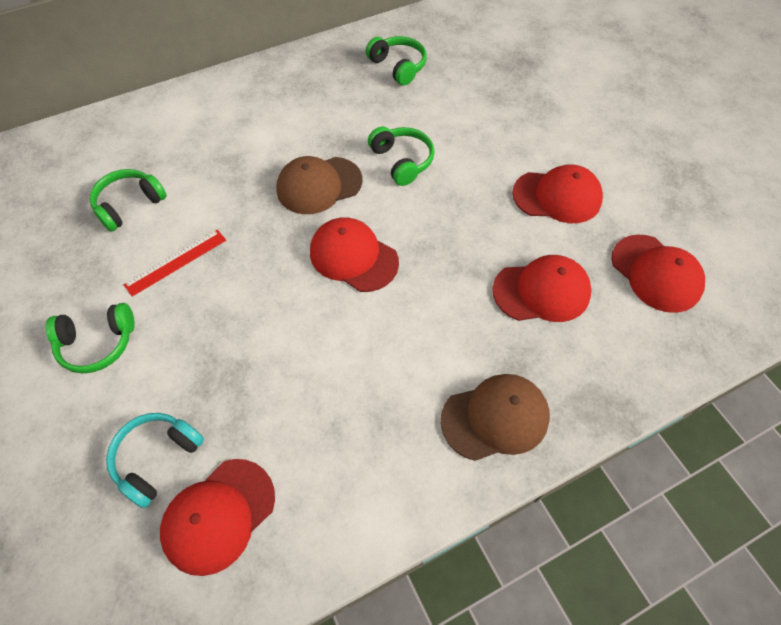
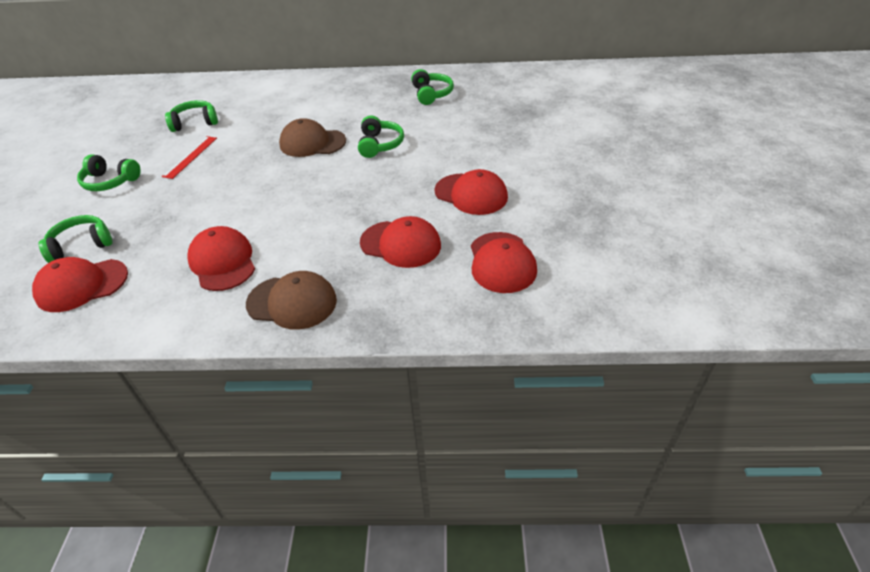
camera: 30 degrees right, 15 degrees down
(157, 458) = (81, 245): turquoise headphones -> green headphones
(176, 262) = (190, 157): red ruler -> red ruler turned 60 degrees counterclockwise
(353, 257) = (294, 185): red cap -> red cap (222, 262)

